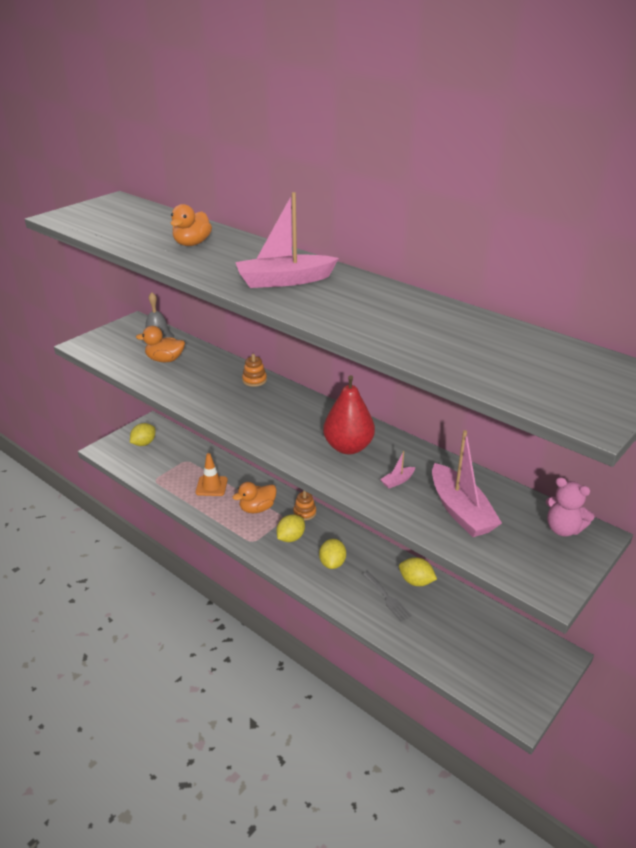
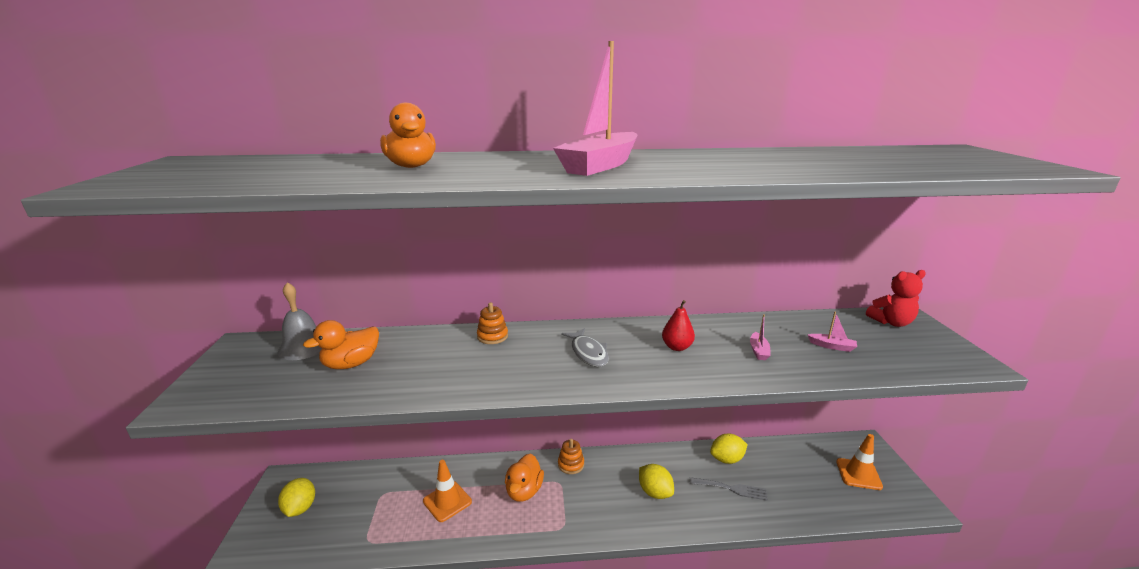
camera: 45 degrees left, 10 degrees down
(288, 420) = (588, 353): none -> grey fish
(291, 538) = (591, 496): yellow lemon -> none
(348, 447) = (677, 347): red pear -> red pear, size x0.55
(461, 511) = (832, 346): pink boat -> pink boat, size x0.42
(507, 663) = (858, 474): none -> orange traffic cone
(563, 529) = (891, 322): pink teddy bear -> red teddy bear

